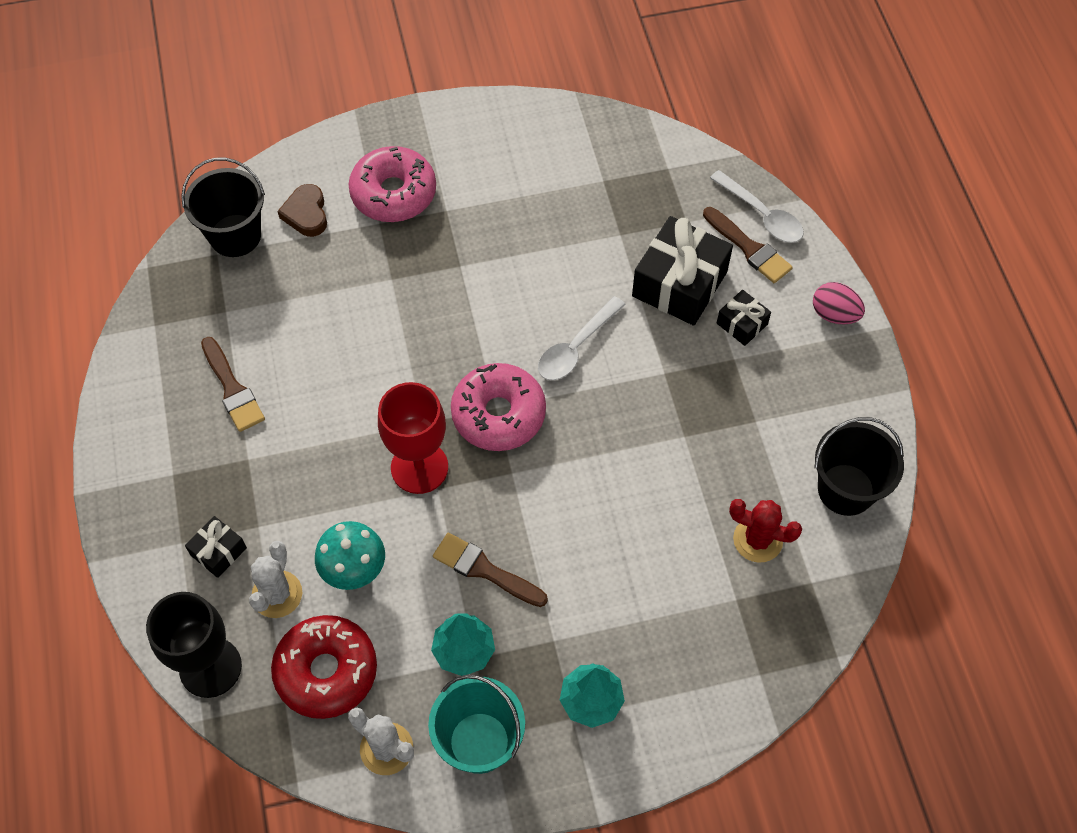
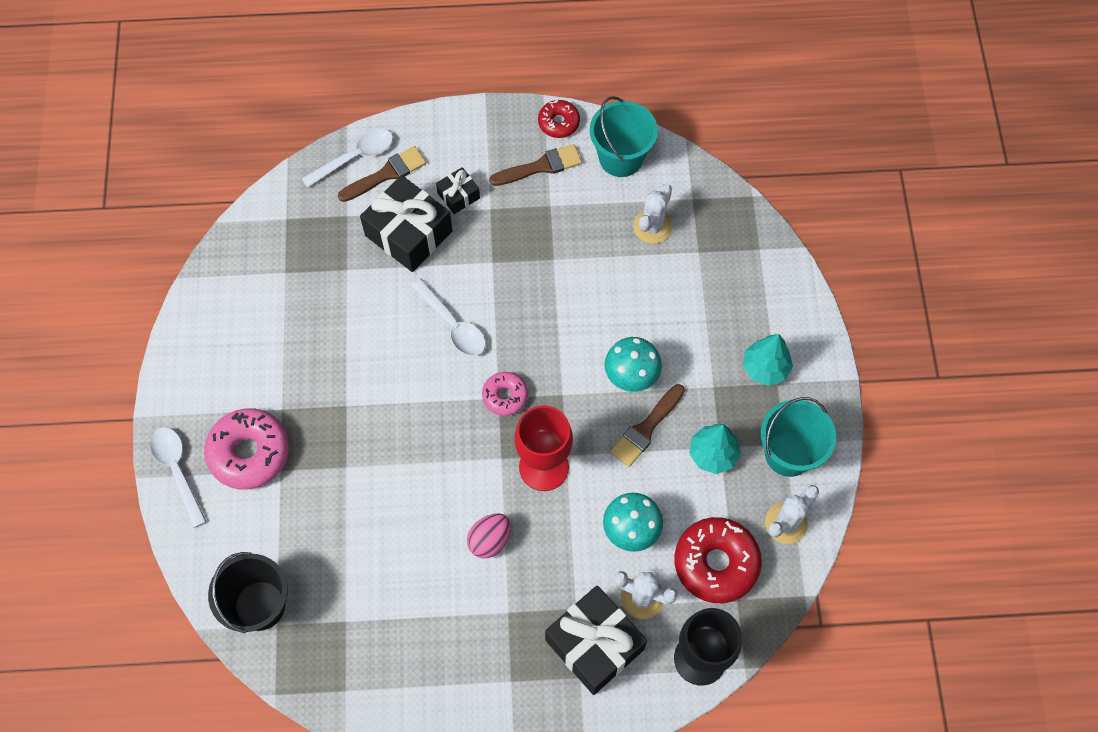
camera: 80 degrees left, 5 degrees up
(218, 551) = (594, 644): black gift -> black gift, size x2.00
(232, 389) = (432, 620): brown brush -> brown brush (540, 166)
(306, 214) = (252, 535): brown heart -> none
(365, 139) = (177, 471): none -> white spoon
(498, 414) = (505, 396): pink donut -> pink donut, size x0.56
(547, 544) = (631, 377): none -> turquoise mushroom
(757, 540) = (652, 226): red cactus -> white cactus
(834, 314) = (465, 128): pink egg -> pink egg (490, 540)
(846, 489) = (621, 158): black bucket -> turquoise bucket
(874, 412) = (558, 123): none -> red donut

